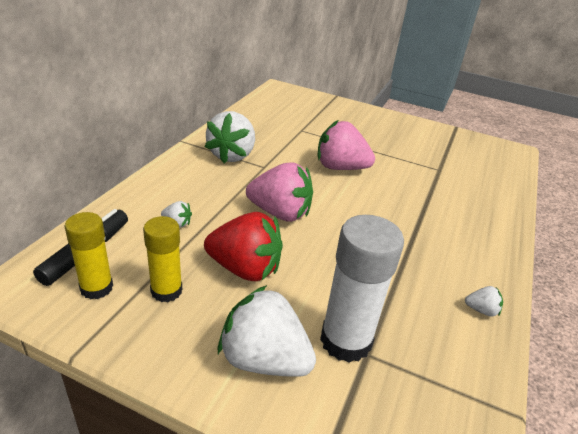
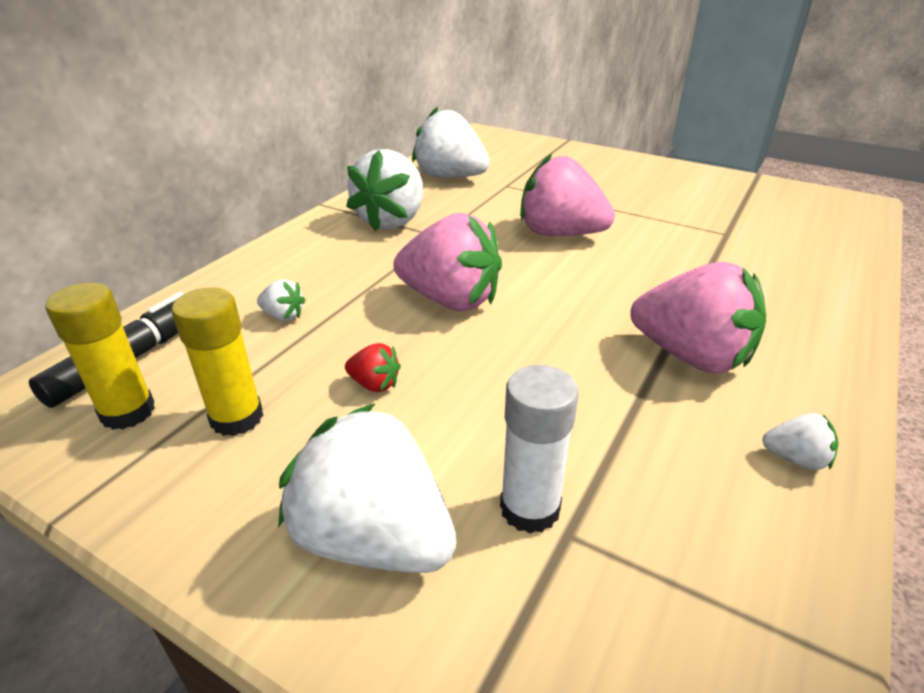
camera: 10 degrees right, 0 degrees up
(245, 269) = (374, 384): red strawberry -> red strawberry, size x0.43
(264, 122) = (450, 177): none -> white strawberry
(346, 340) = (530, 508): white glue stick -> white glue stick, size x0.63
(424, 250) = (691, 356): none -> pink strawberry

